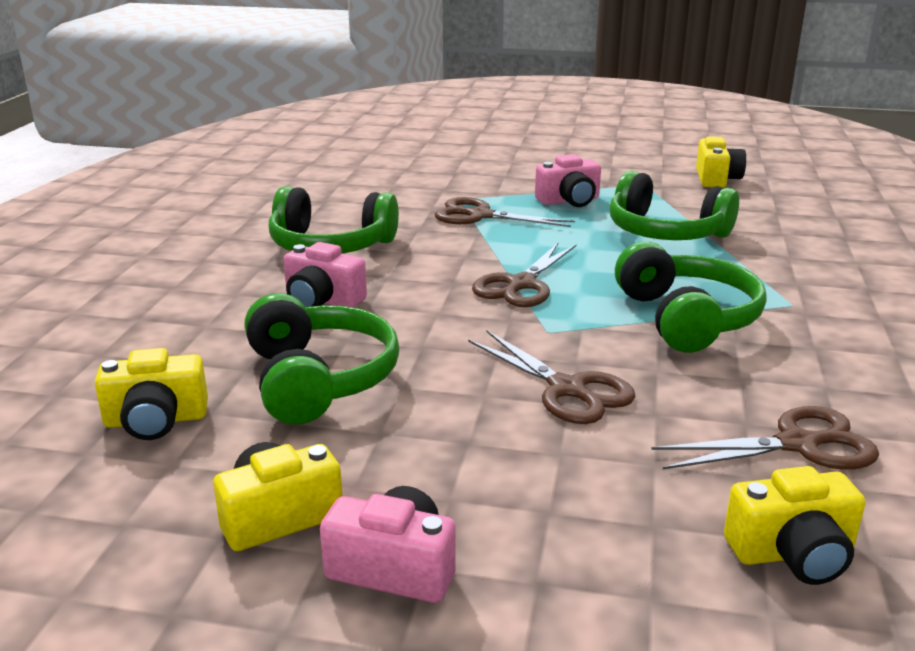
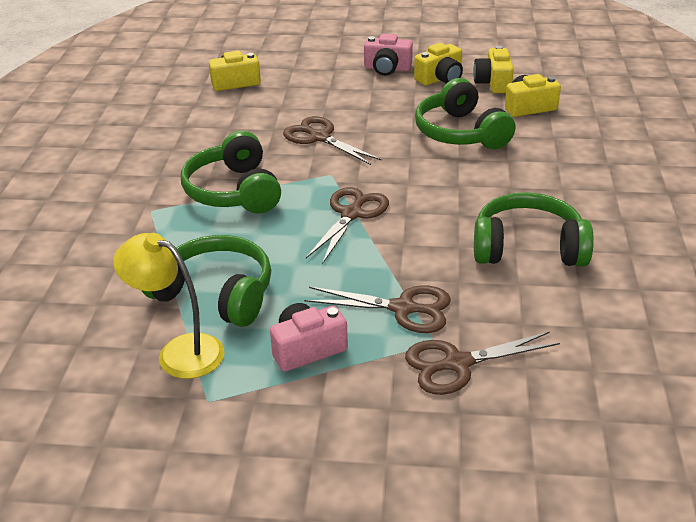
camera: 175 degrees right, 10 degrees up
(322, 300) = (495, 187): pink camera -> none
(681, 204) = (179, 352): none -> yellow lamp
(716, 179) = (106, 425): yellow camera -> yellow camera (493, 83)
(798, 444) = (208, 119): brown scissors -> brown scissors (457, 364)

